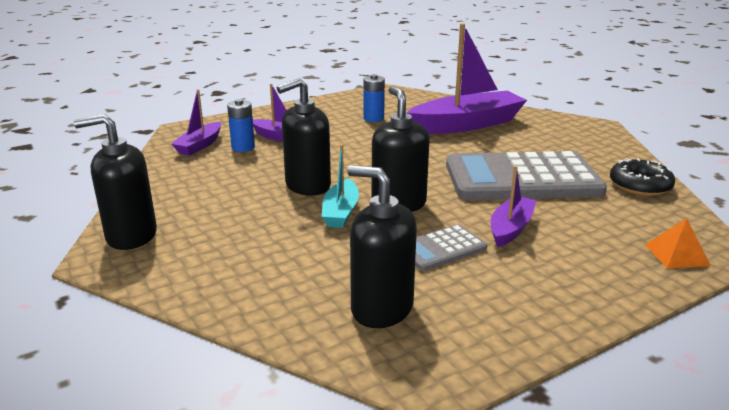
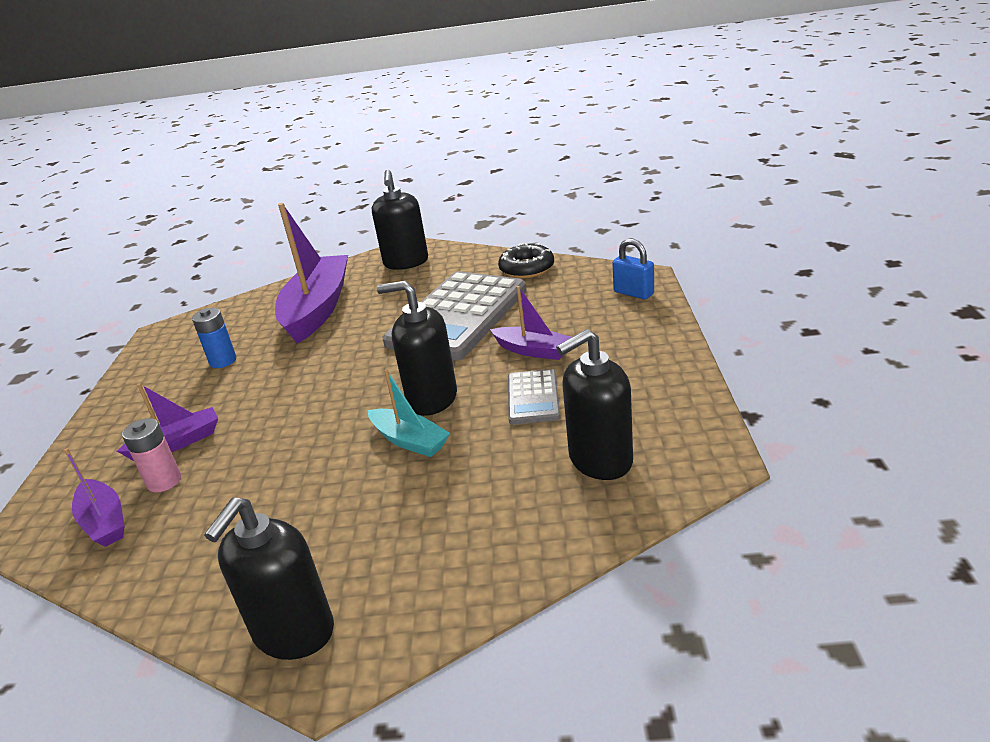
camera: 55 degrees left, 5 degrees up
(243, 147) = (164, 481): blue battery -> pink battery
(307, 186) = (328, 450): black soap dispenser -> black soap dispenser (406, 262)
(511, 228) = (533, 351): purple boat -> purple boat turned 150 degrees clockwise
(677, 255) = (633, 293): orange pyramid -> blue padlock

